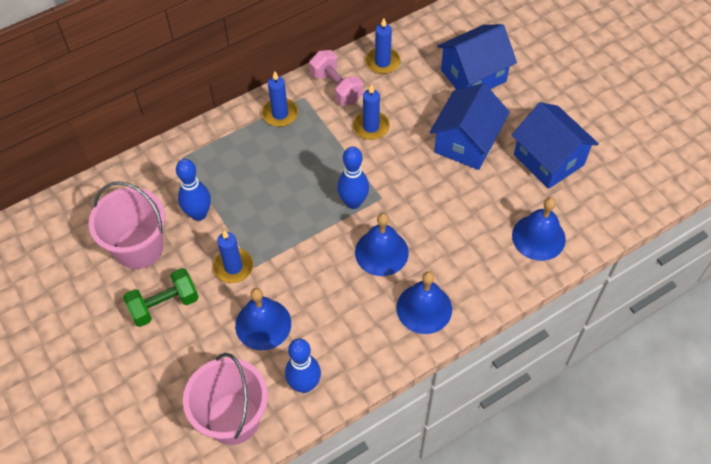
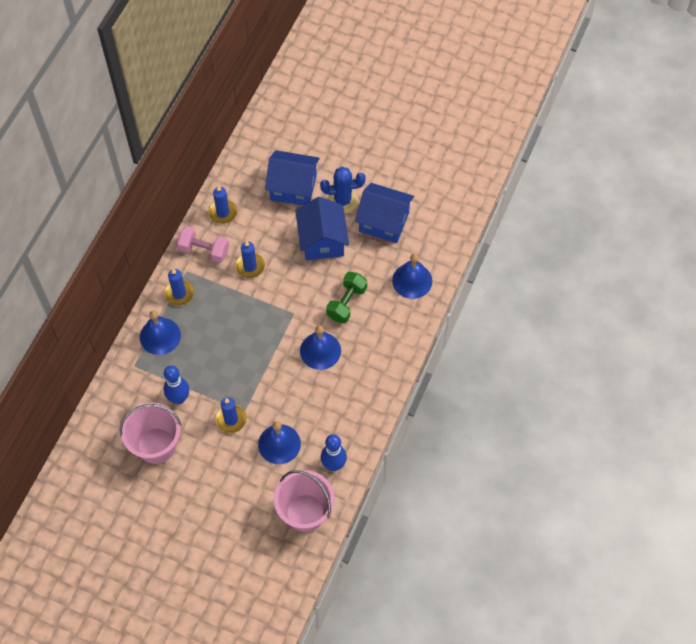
camera: 35 degrees left, 5 degrees up
(164, 305) = (205, 472): green dumbbell -> green dumbbell (346, 303)
(353, 202) = (277, 327): blue bowling pin -> none
(424, 308) = (373, 371): blue bell -> blue bell (160, 336)
(473, 76) = (293, 187): blue house -> blue house turned 75 degrees clockwise
(517, 115) = (342, 200): none -> blue cactus

